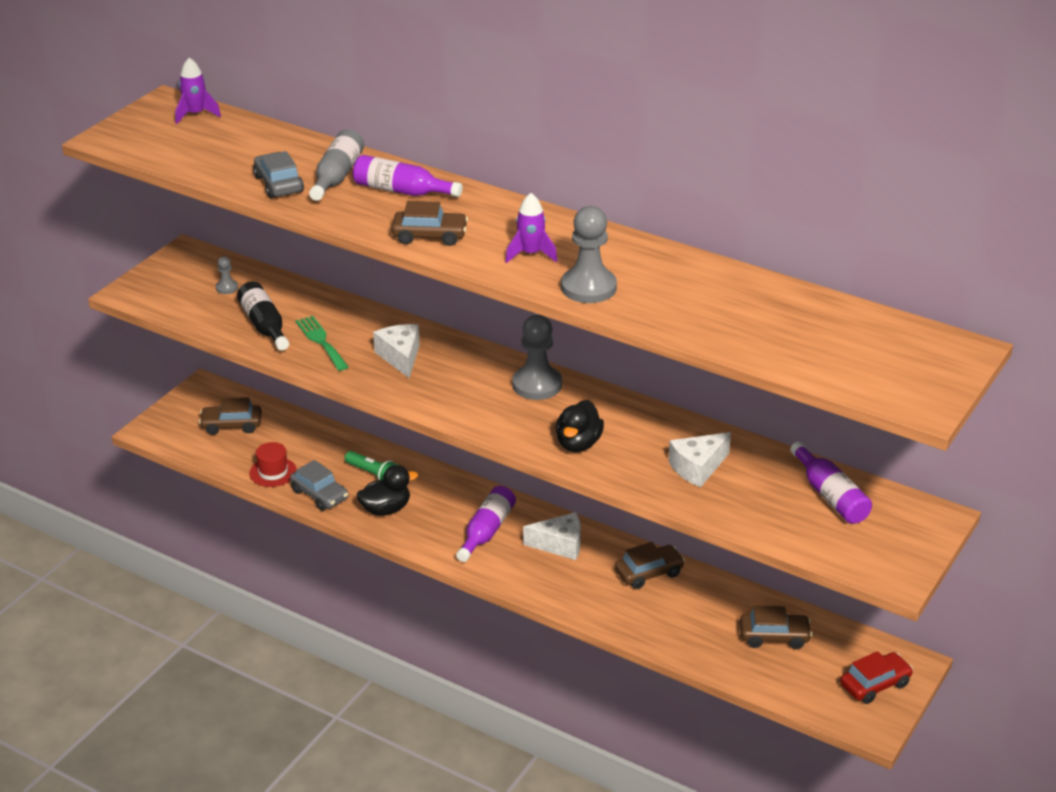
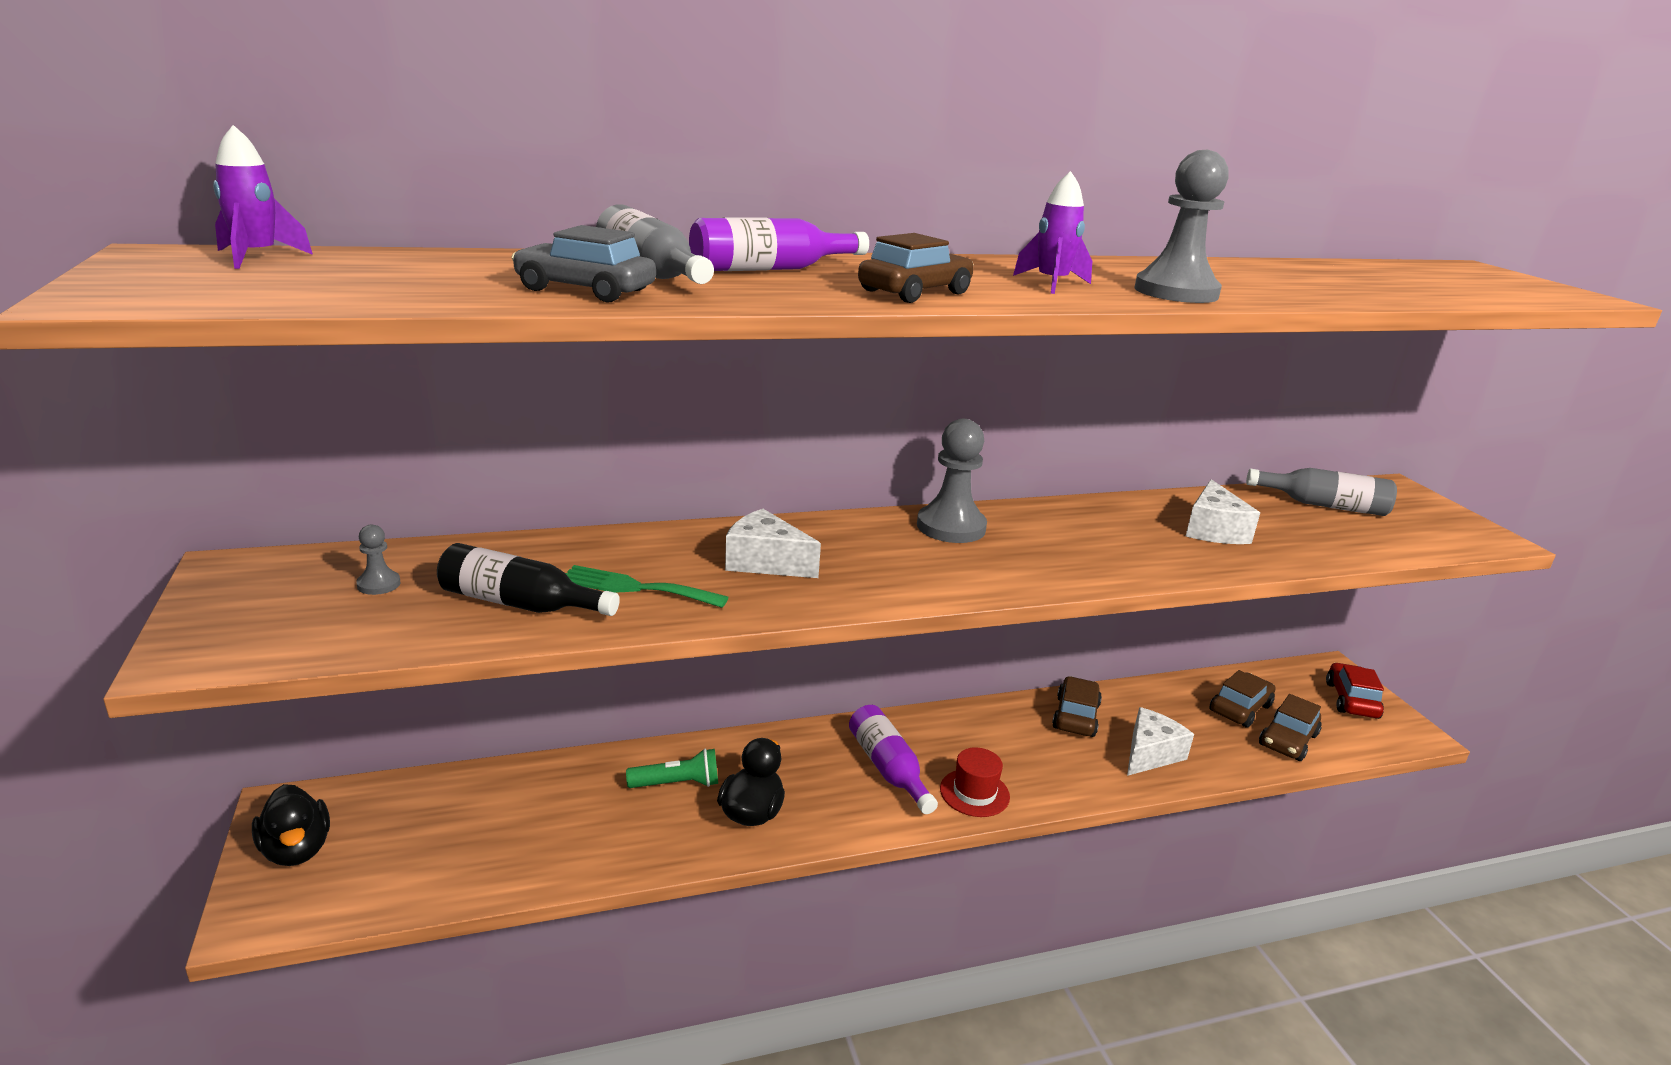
camera: 50 degrees left, 10 degrees down
(231, 425) = (396, 833): brown car -> brown car (1288, 740)
(273, 472) = (543, 857): red hat -> red hat (974, 793)
(320, 495) = (647, 846): grey car -> none
(560, 545) = (969, 738): white cheese -> white cheese (1150, 754)
(578, 444) = (1096, 558): black duck -> black duck (296, 850)
(830, 496) = (1324, 505): purple bottle -> grey bottle

